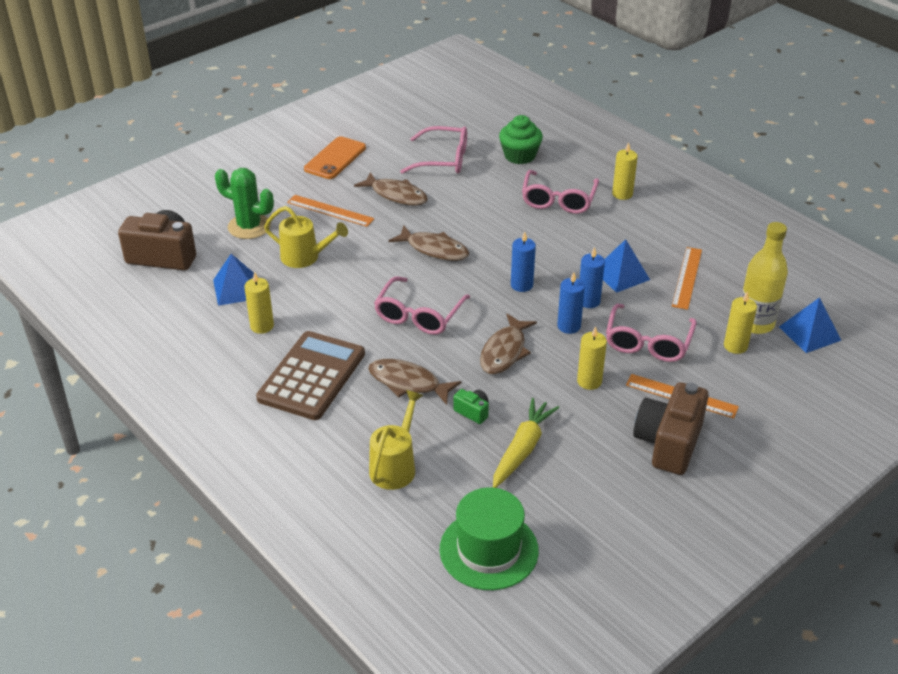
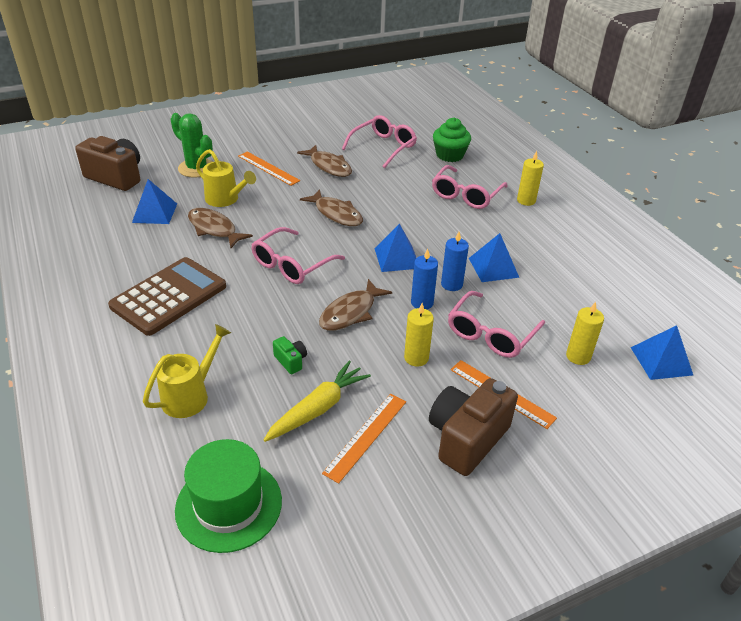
camera: 15 degrees right, 0 degrees up
(262, 326) = (155, 246): yellow candle -> none
(335, 158) = (296, 131): orange phone -> none
(408, 383) = (248, 321): brown fish -> brown fish (214, 229)
(443, 159) = (383, 147): pink glasses -> pink glasses turned 75 degrees counterclockwise
(521, 285) = (397, 258): blue candle -> blue pyramid
(687, 277) = (556, 283): orange ruler -> orange ruler (366, 436)
(755, 323) = (607, 339): yellow bottle -> none

